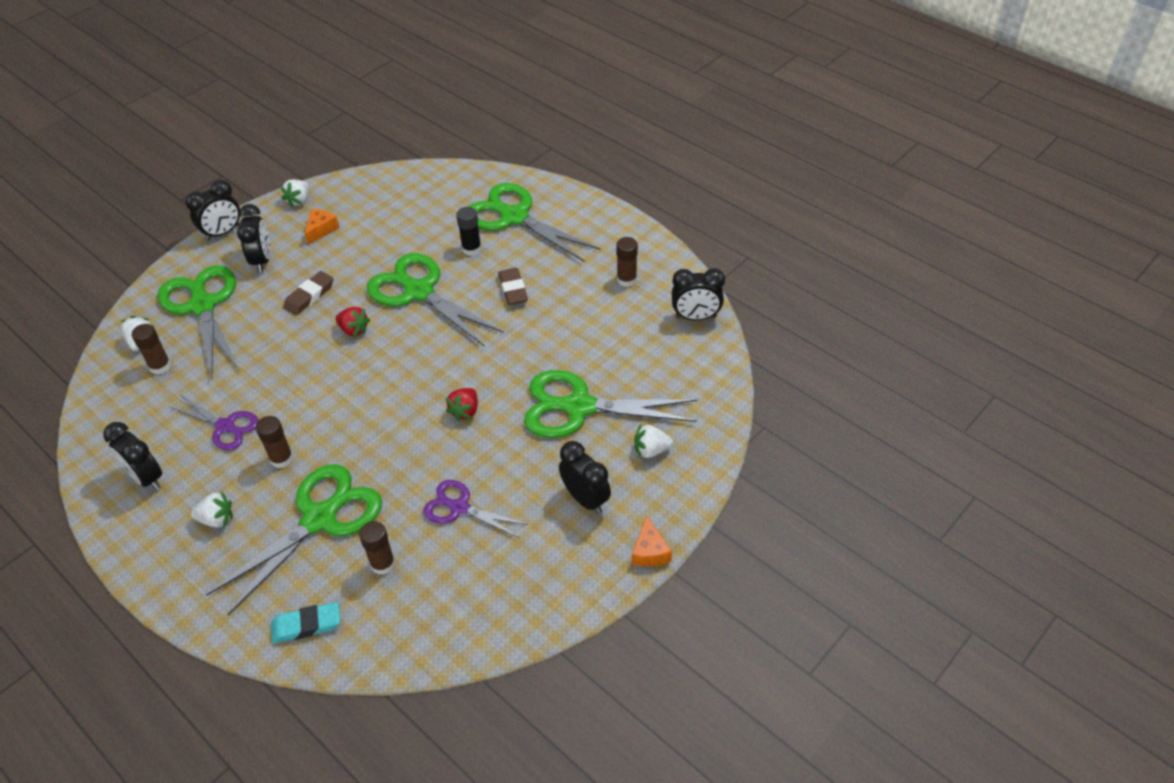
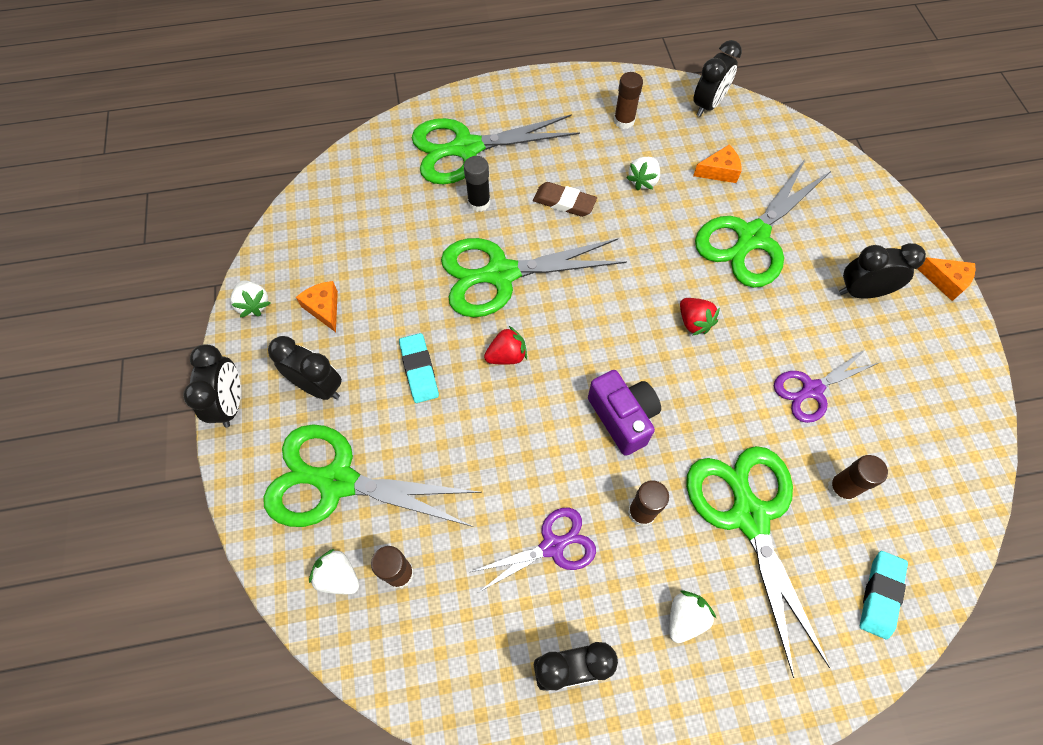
camera: 55 degrees left, 15 degrees up
(309, 296) = (419, 370): brown eraser -> turquoise eraser
(350, 412) = (623, 417): none -> purple camera
(630, 357) = (719, 171): none -> orange cheese
(651, 450) = (837, 218): white strawberry -> white strawberry (643, 181)

